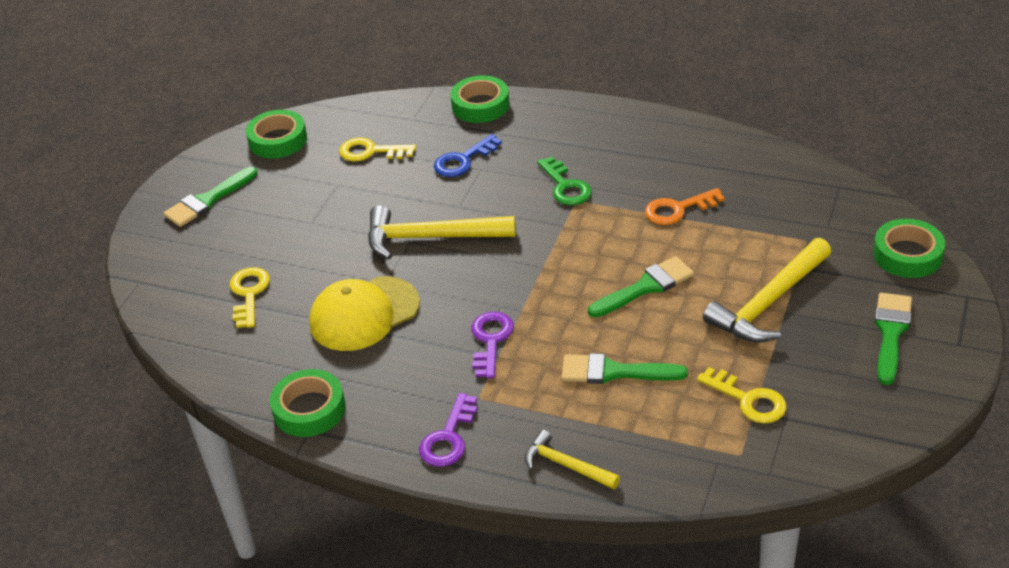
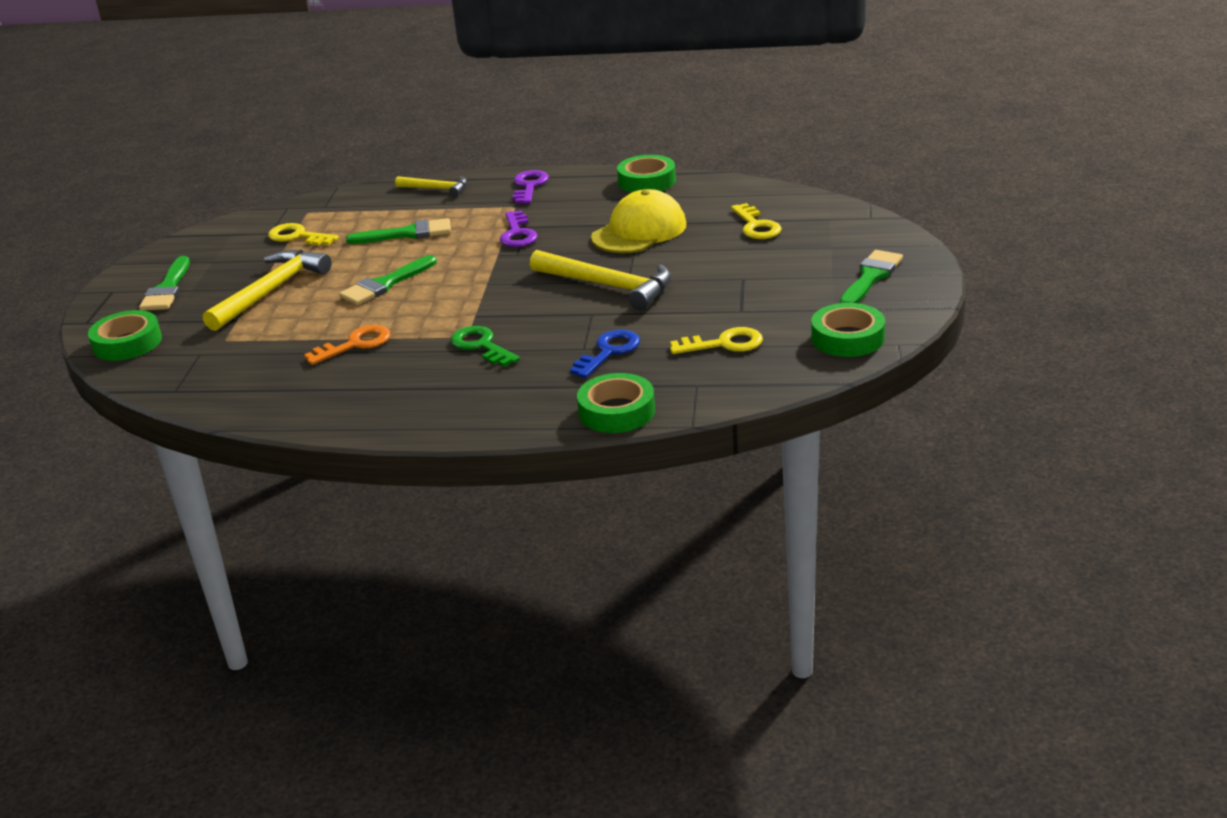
camera: 165 degrees right, 10 degrees down
(431, 237) = (608, 286): yellow hammer -> yellow hammer turned 45 degrees clockwise

